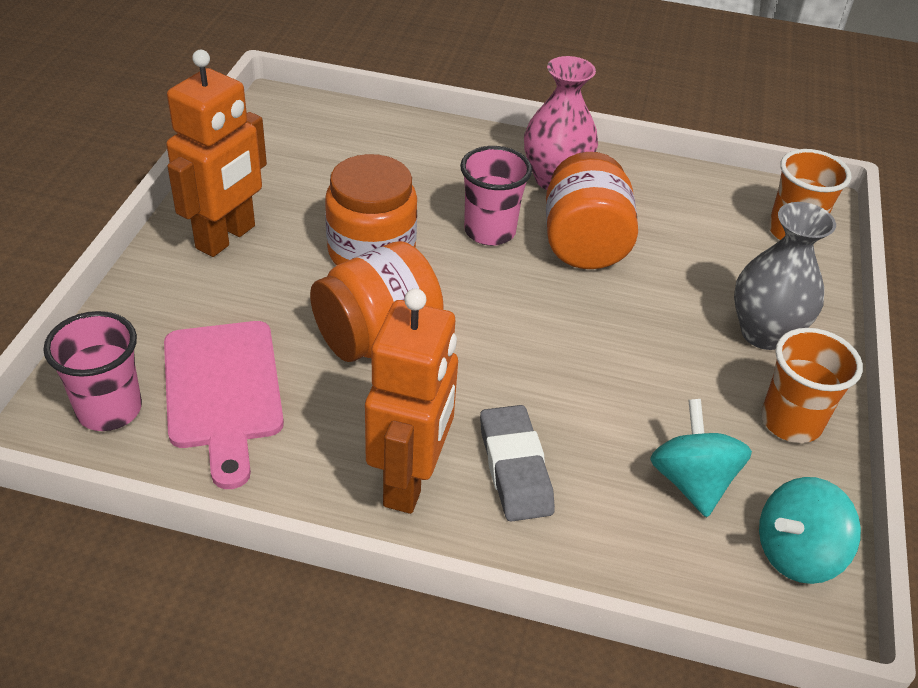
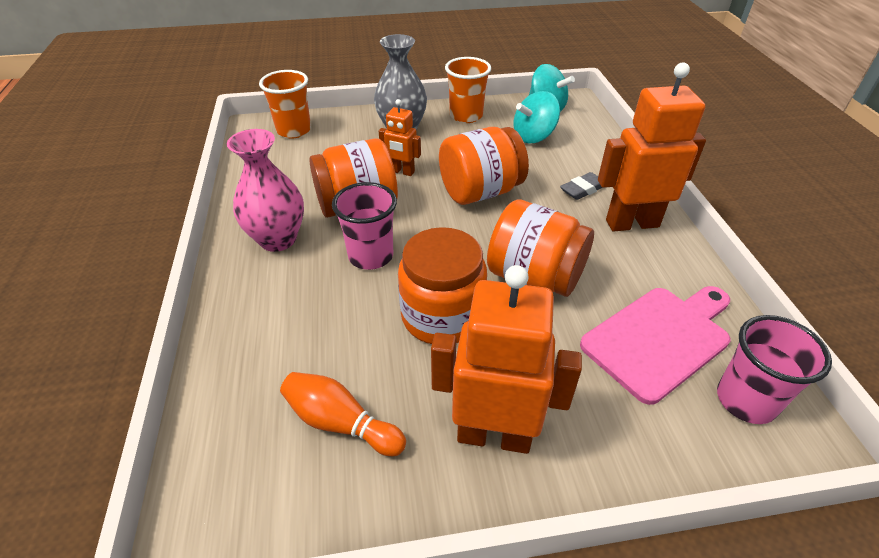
camera: 110 degrees left, 0 degrees up
(304, 169) = (341, 423): none -> orange bowling pin
(515, 468) = (583, 189): grey eraser -> grey eraser, size x0.66
(563, 356) = (480, 192): none -> orange jar
(646, 300) = (402, 172): none -> orange robot

